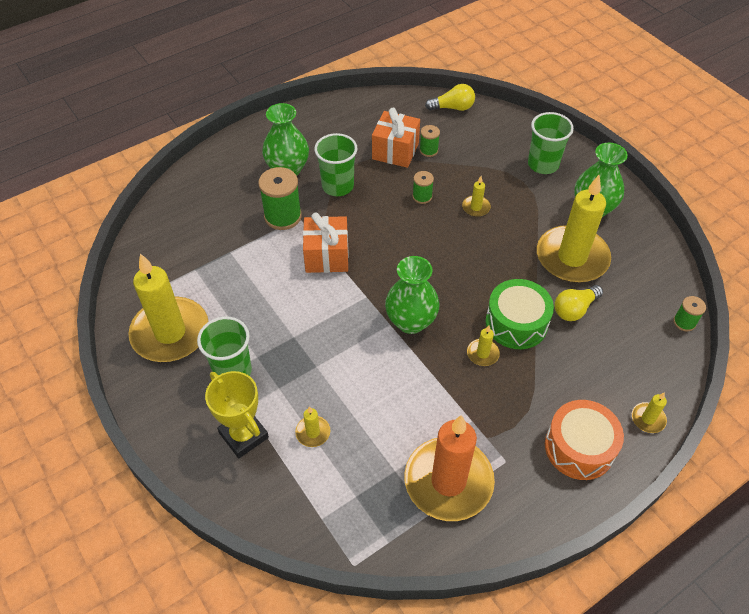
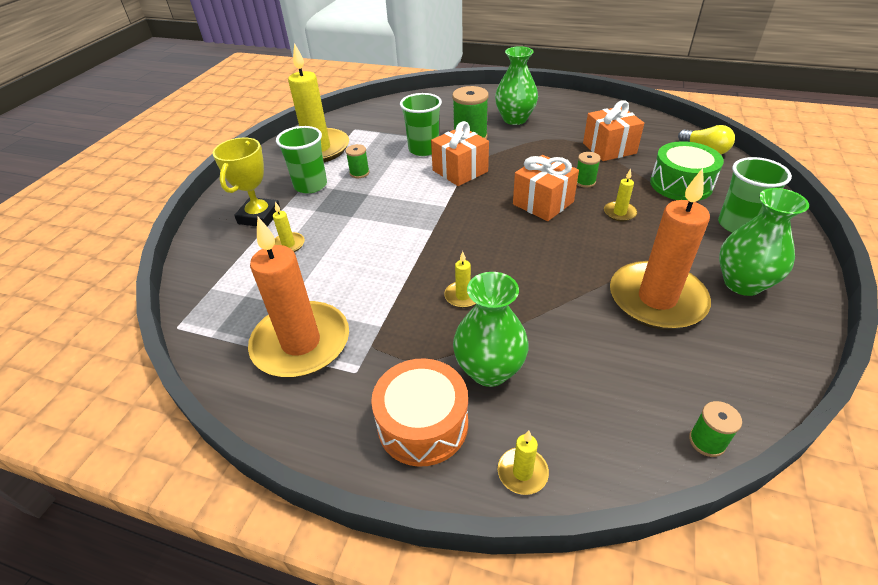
camera: 55 degrees right, 10 degrees down
(337, 186) = (532, 143): green cup -> green cup (423, 149)
(411, 321) = (448, 239): green vase -> green vase (489, 370)
(423, 238) = (543, 203): none -> orange gift
(428, 150) = (638, 161): green spool -> green spool (359, 173)
(516, 323) = (524, 300): green drum -> green drum (681, 184)
(572, 257) = (656, 299): yellow candle -> orange candle
(574, 309) = (594, 333): yellow light bulb -> none

